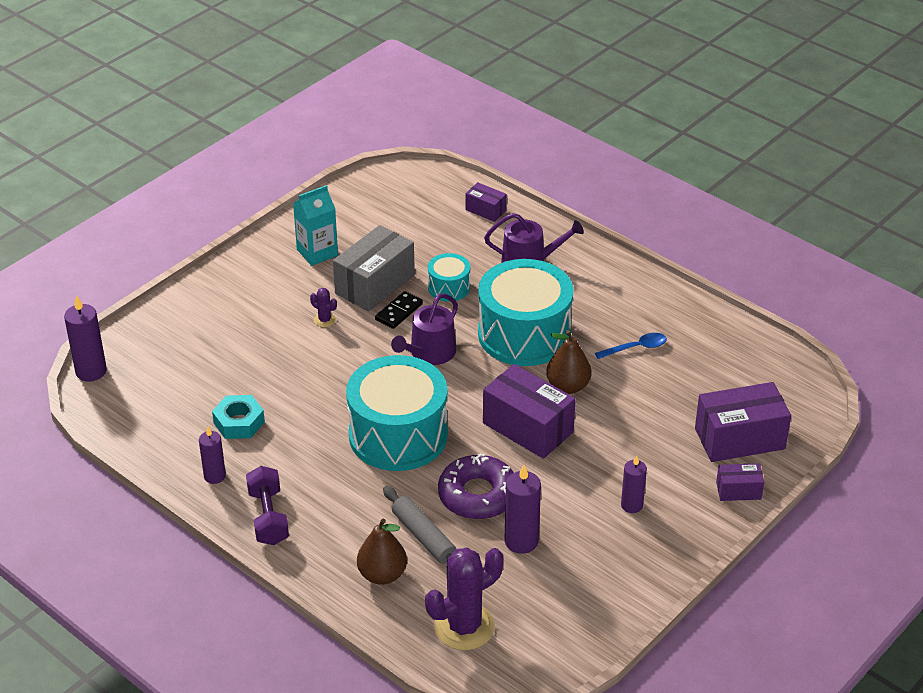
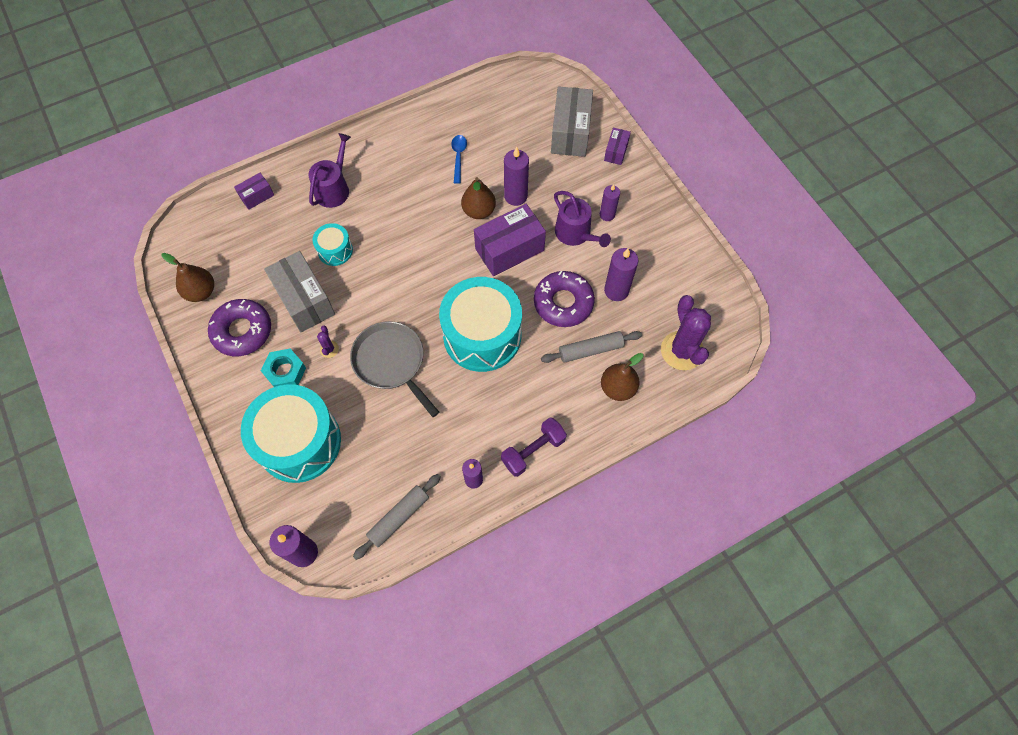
camera: 70 degrees left, 25 degrees up
(150, 429) = (399, 517): none -> grey rolling pin
(239, 422) = (420, 446): turquoise nut -> turquoise nut (285, 372)
(268, 517) = (533, 451): purple dumbbell -> purple dumbbell turned 45 degrees counterclockwise
(317, 252) = (242, 331): turquoise carton -> purple donut
(324, 320) = (329, 349): purple cactus -> purple cactus turned 60 degrees counterclockwise
(330, 371) = (391, 362): none -> grey pan
(349, 210) = (201, 292): none -> brown pear
(399, 312) = (346, 293): black domino -> none
(429, 353) = (403, 287): purple watering can -> purple watering can (576, 234)
(524, 334) = (412, 219): turquoise drum -> turquoise drum (299, 442)
(609, 413) = (515, 196): none -> purple candle
(739, 438) = (570, 133): purple box -> grey box

